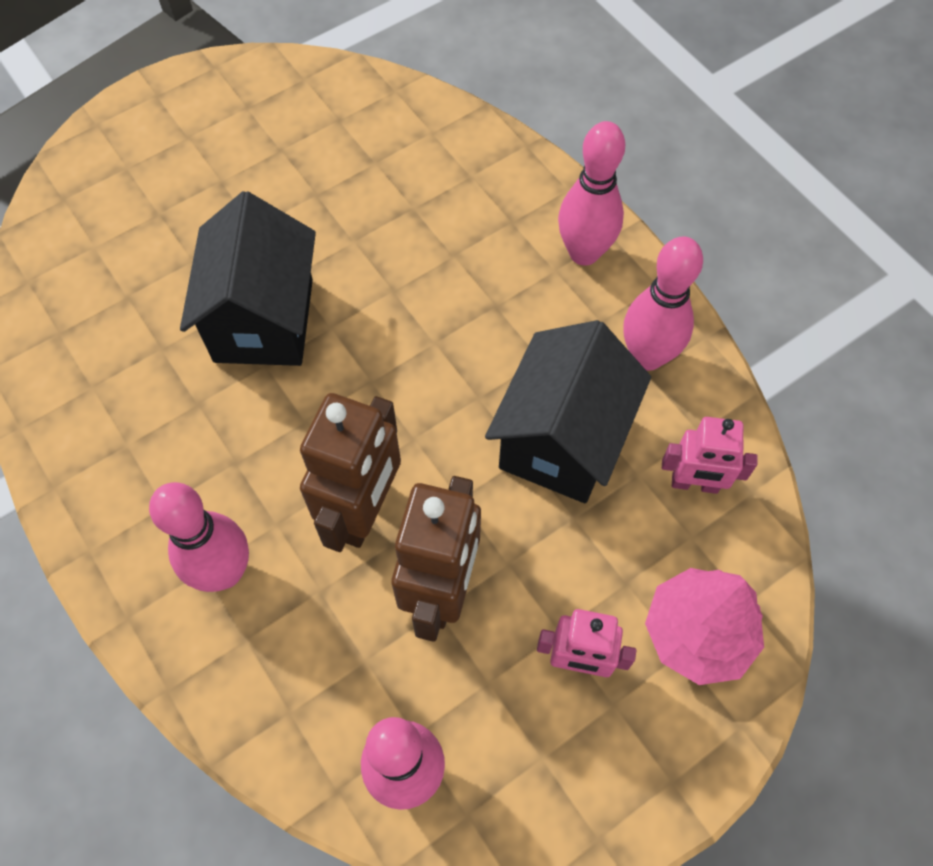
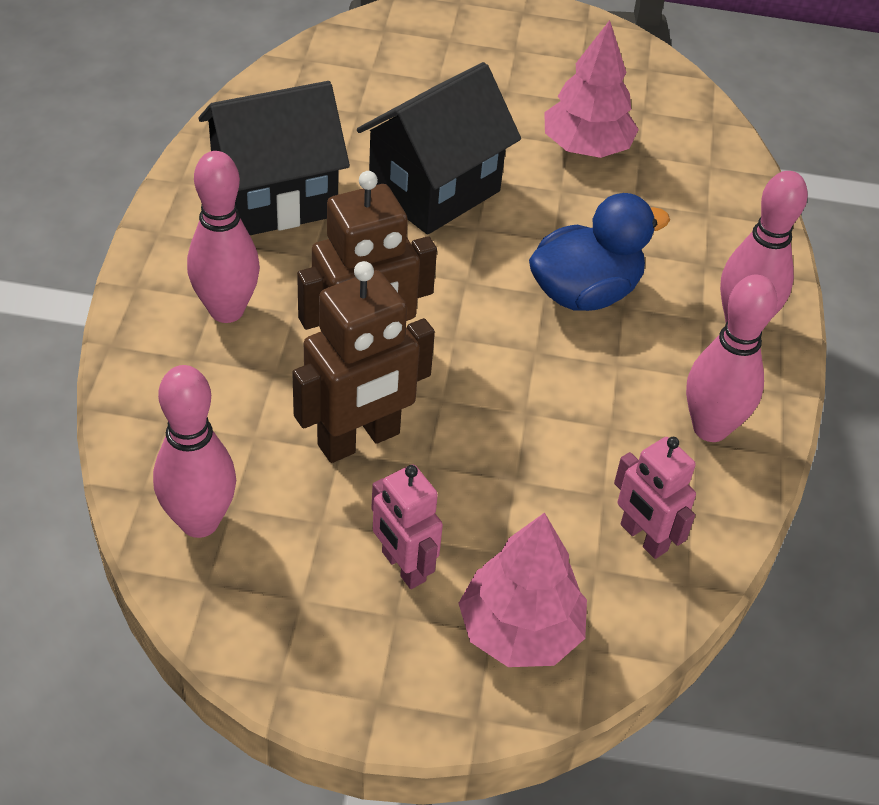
camera: 40 degrees right, 15 degrees down
(332, 187) = (586, 147): none -> pink tree
(460, 317) = (584, 293): none -> blue duck
(562, 441) = (567, 426): black house -> black house (275, 199)

